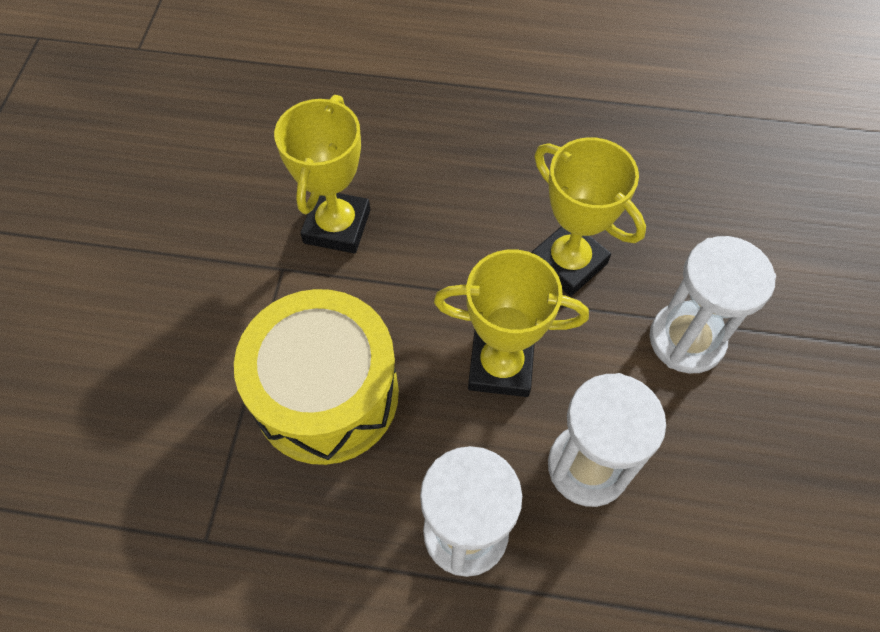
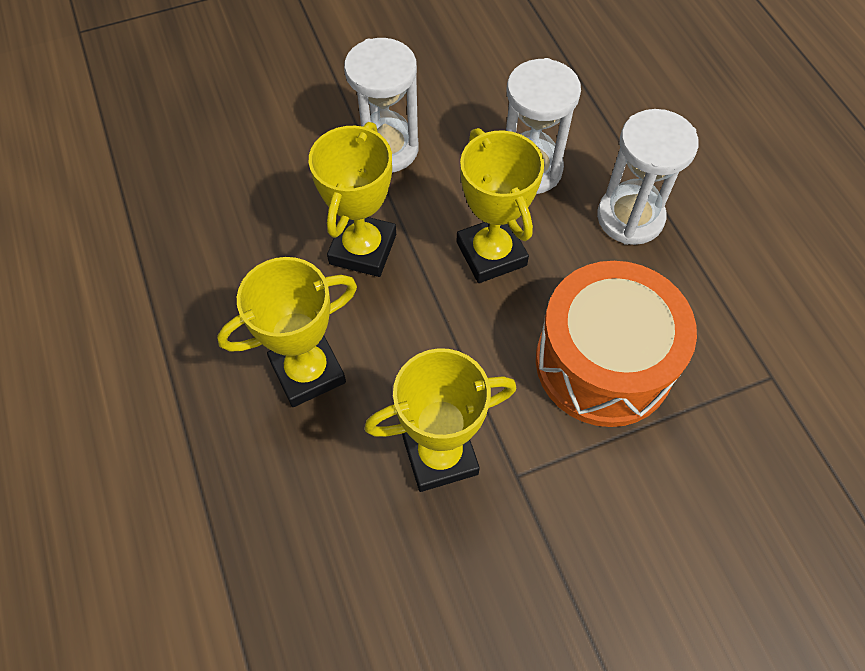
camera: 120 degrees left, 0 degrees up
(326, 394) = (603, 362): yellow drum -> orange drum
(468, 173) = (307, 371): none -> yellow trophy

